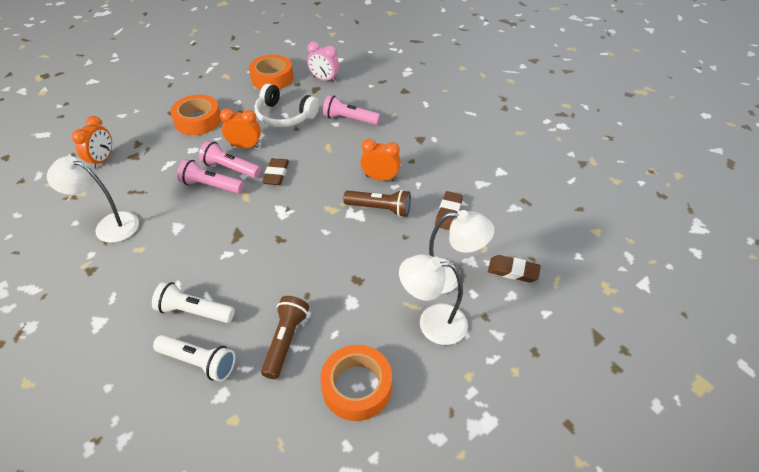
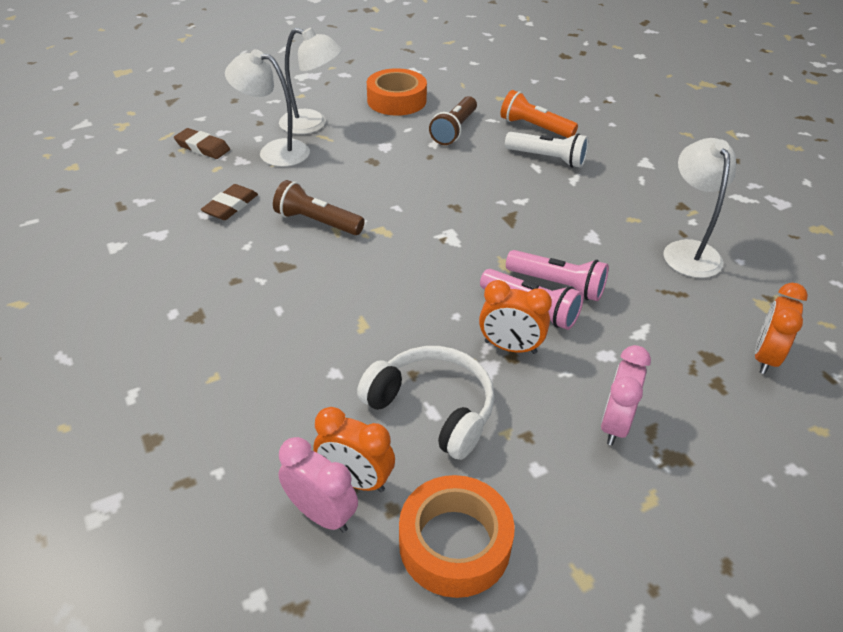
camera: 170 degrees left, 5 degrees down
(109, 225) = (688, 251): white lamp -> white lamp turned 120 degrees counterclockwise
(198, 120) = (615, 424): orange tape -> pink clock
(198, 362) = (535, 127): white flashlight -> orange flashlight
(276, 174) = (456, 289): brown eraser -> none
(349, 119) = (303, 378): pink flashlight -> none
(380, 178) = (297, 261): orange clock -> orange clock (356, 480)

